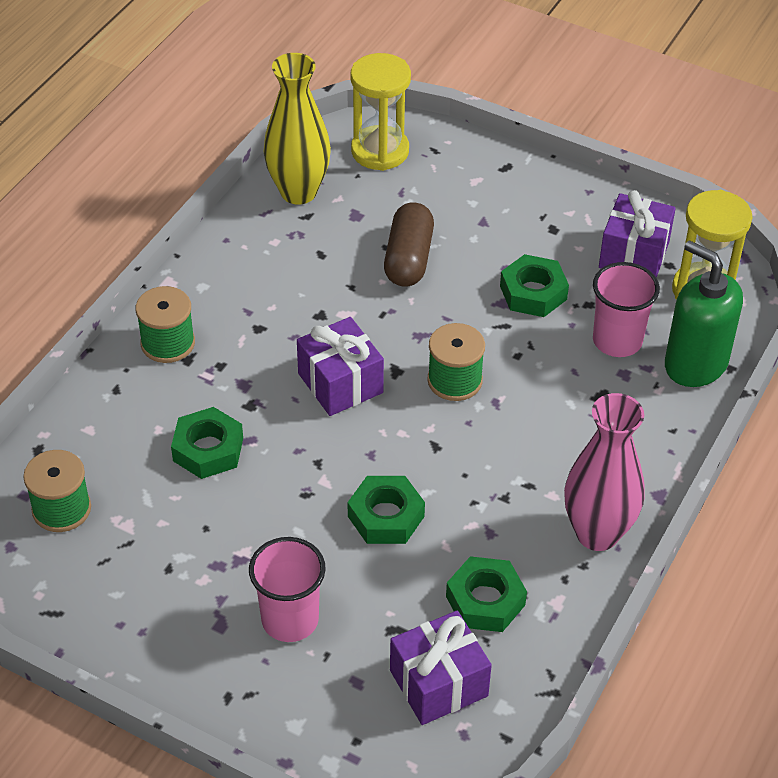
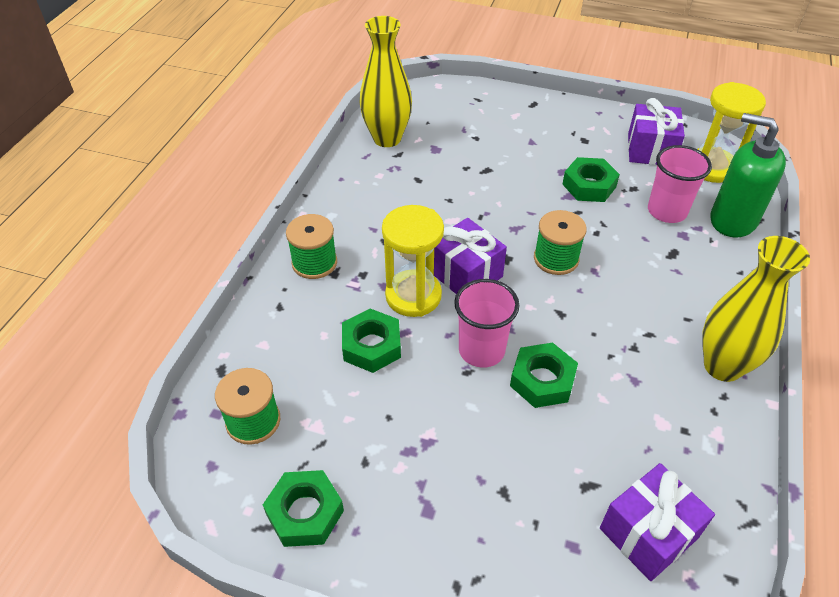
camera: 10 degrees left, 0 degrees up
(290, 620) = (491, 493): pink cup -> pink cup (481, 350)
(380, 151) = (438, 104): yellow hourglass -> yellow hourglass (413, 296)
(408, 259) = (486, 174): brown capsule -> none
(485, 601) = (656, 443): green nut -> green nut (305, 513)
(597, 533) = (722, 366): pink vase -> yellow vase

